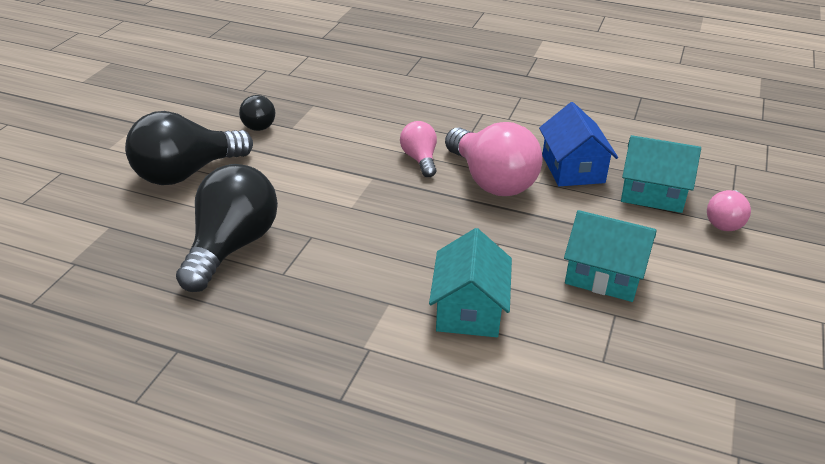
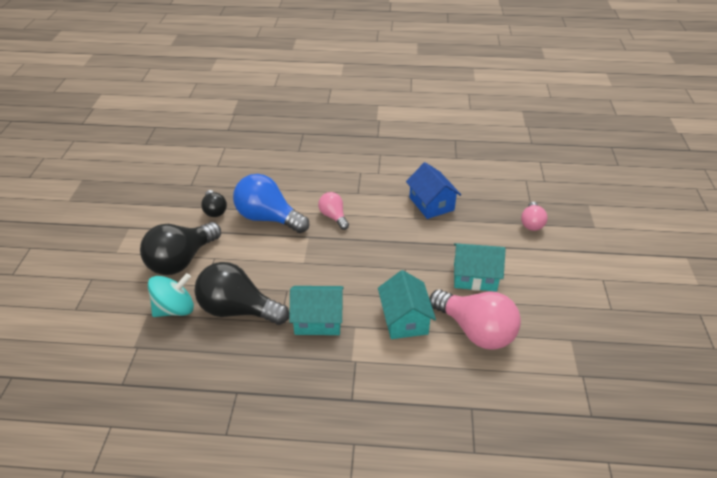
camera: 15 degrees left, 5 degrees up
(147, 228) = (175, 309): none -> turquoise spinning top
(231, 247) = (238, 310): black light bulb -> black light bulb turned 75 degrees counterclockwise
(327, 145) = (268, 218): none -> blue light bulb
(491, 181) = (384, 223): pink light bulb -> pink light bulb (475, 331)
(652, 193) = (484, 212): turquoise house -> turquoise house (318, 320)

